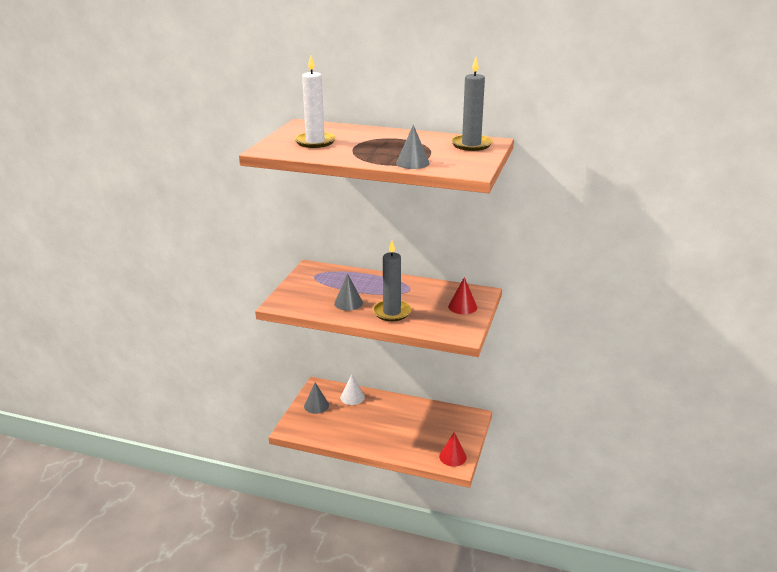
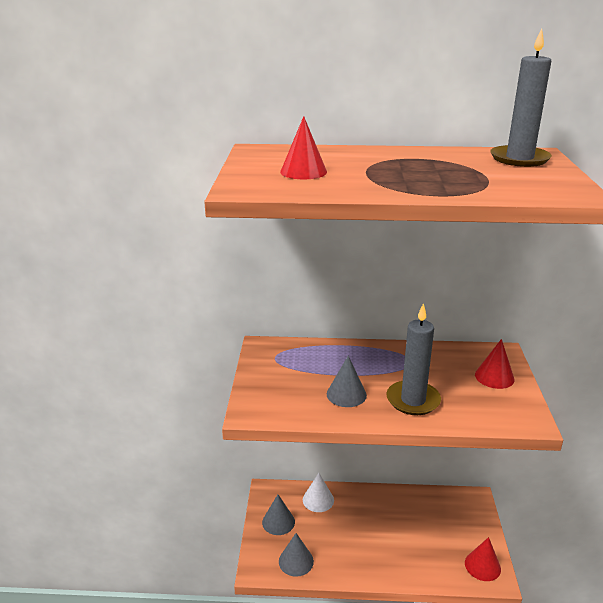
camera: 15 degrees left, 0 degrees up
(315, 142) = (303, 172): white candle -> red cone
(412, 163) = (480, 189): grey cone -> grey cone (296, 561)

